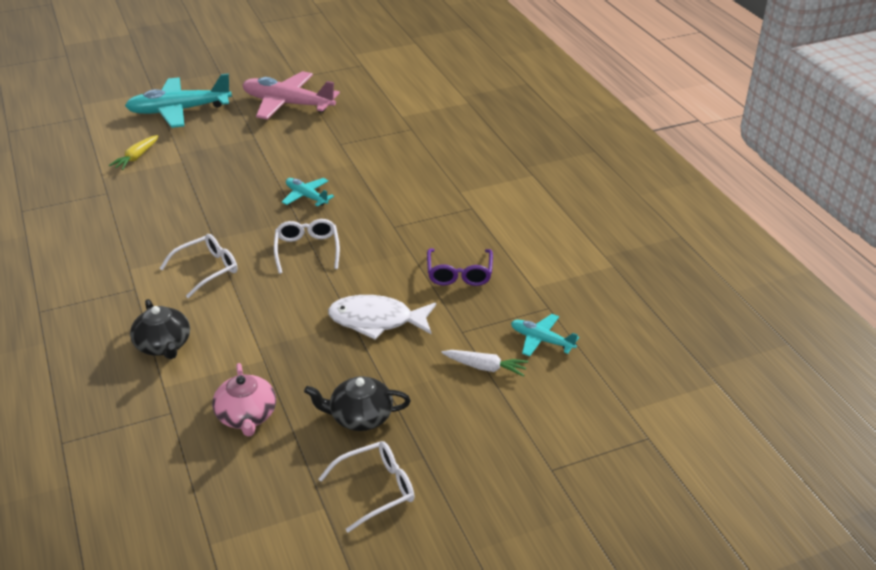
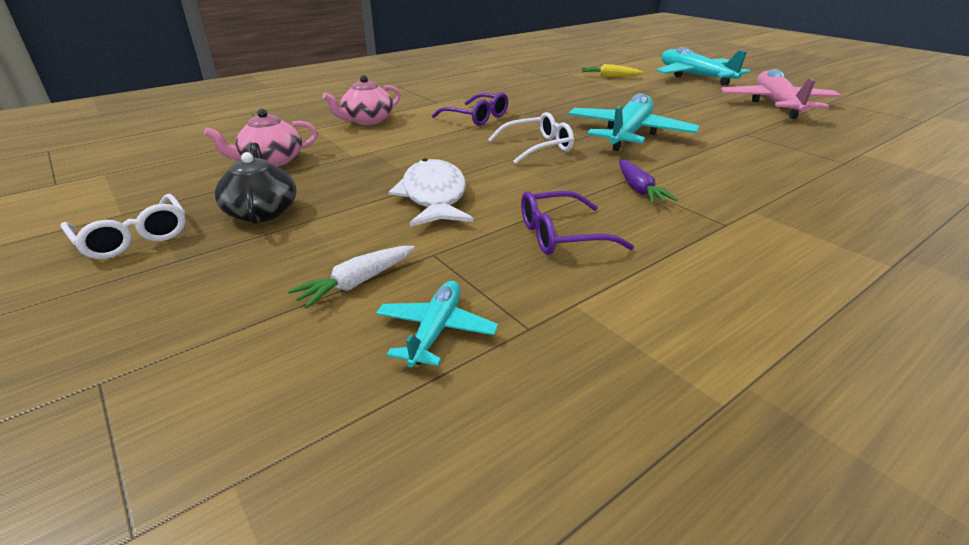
camera: 75 degrees right, 5 degrees down
(163, 345) = (367, 120): black teapot -> pink teapot
(206, 270) = (476, 117): white glasses -> purple glasses
(306, 196) = (628, 134): turquoise plane -> turquoise plane, size x1.95
(410, 224) = (639, 189): none -> purple carrot
(485, 367) = (357, 283): white carrot -> white carrot turned 45 degrees clockwise

